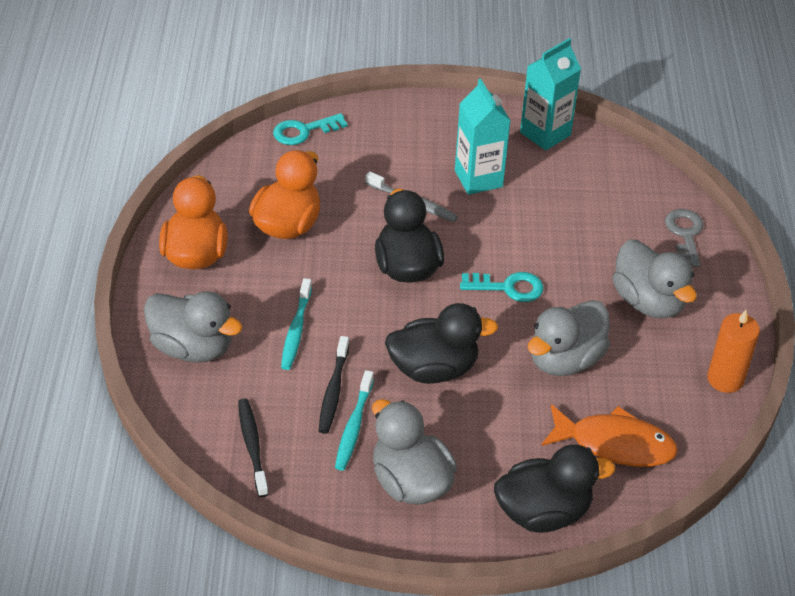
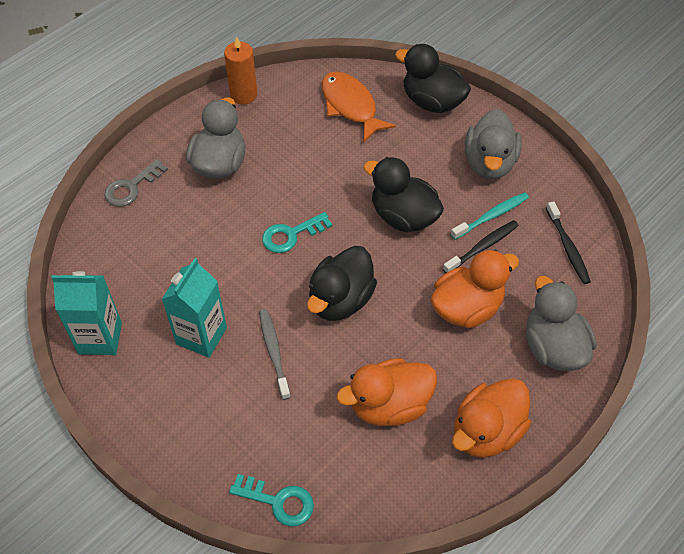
camera: 135 degrees left, 10 degrees up
(252, 446) = (568, 247): black toothbrush -> black toothbrush turned 45 degrees counterclockwise
(296, 330) = (467, 308): turquoise toothbrush -> orange duck
(508, 287) = (291, 235): turquoise key -> turquoise key turned 75 degrees counterclockwise
(565, 360) = (317, 166): grey duck -> none

